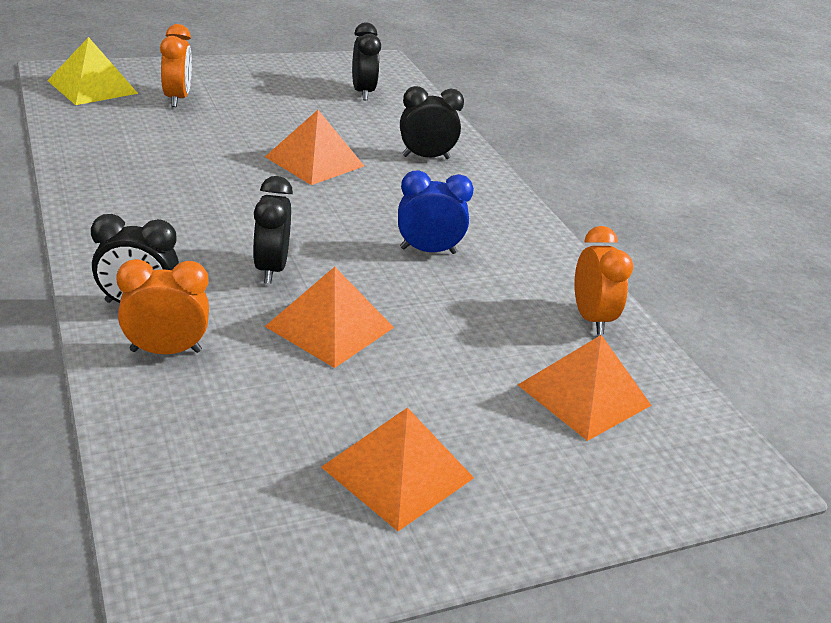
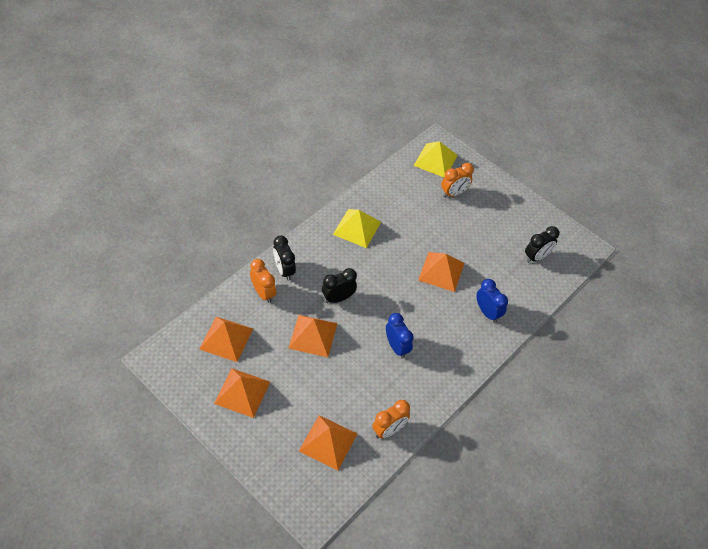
camera: 65 degrees right, 20 degrees up
(136, 196) = (357, 228): none -> yellow pyramid
(234, 447) = (226, 338): none -> orange pyramid
(426, 157) = (487, 312): black clock -> blue clock

